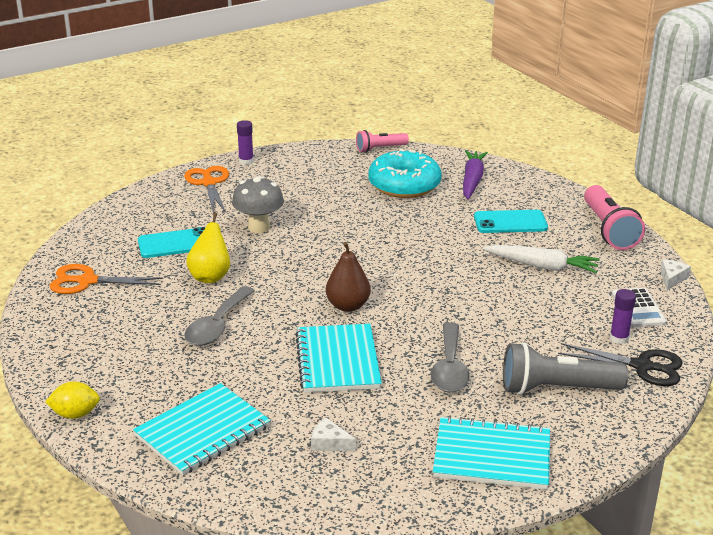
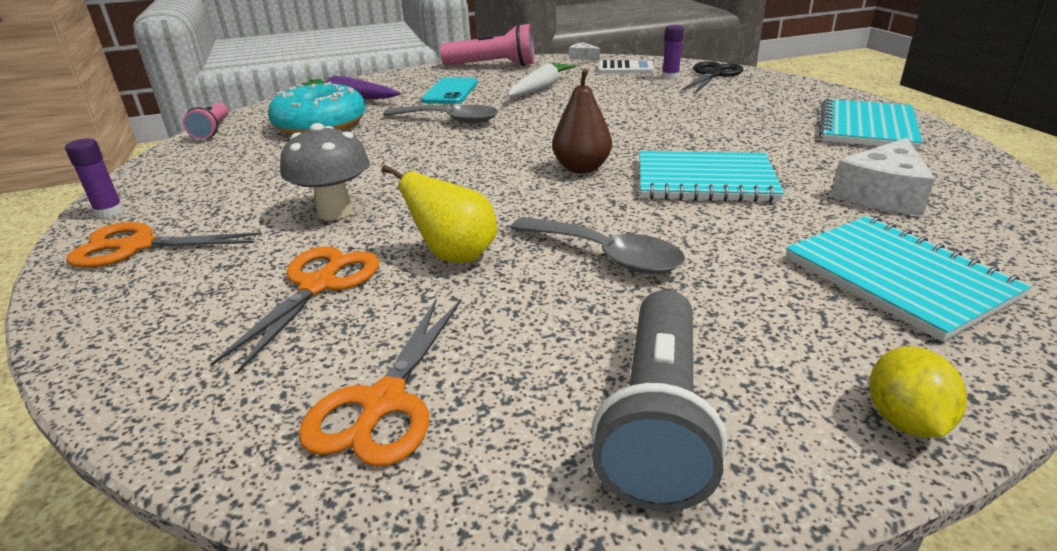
camera: 75 degrees left, 0 degrees up
(175, 243) = (318, 285): turquoise phone -> orange scissors
(329, 443) = (882, 194): white cheese -> white cheese, size x1.87
(449, 368) = (718, 132): grey spoon -> grey spoon (449, 120)
(556, 389) = (750, 99): grey flashlight -> grey flashlight (657, 419)

